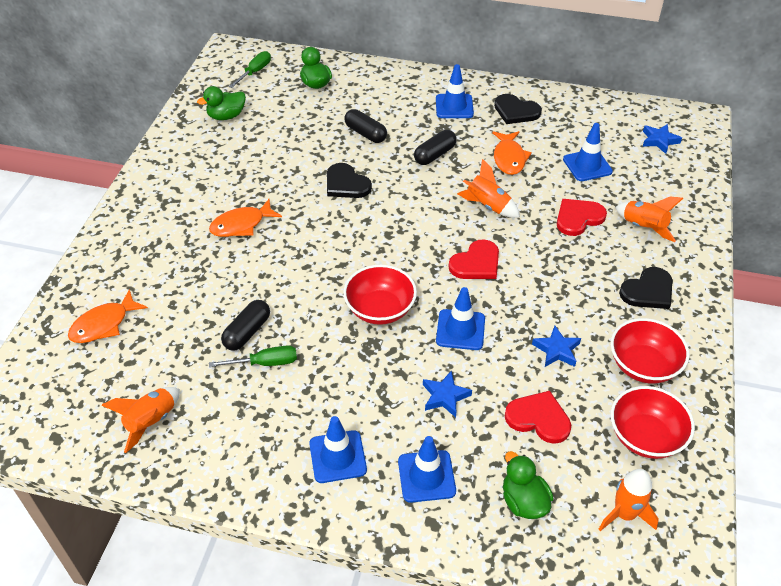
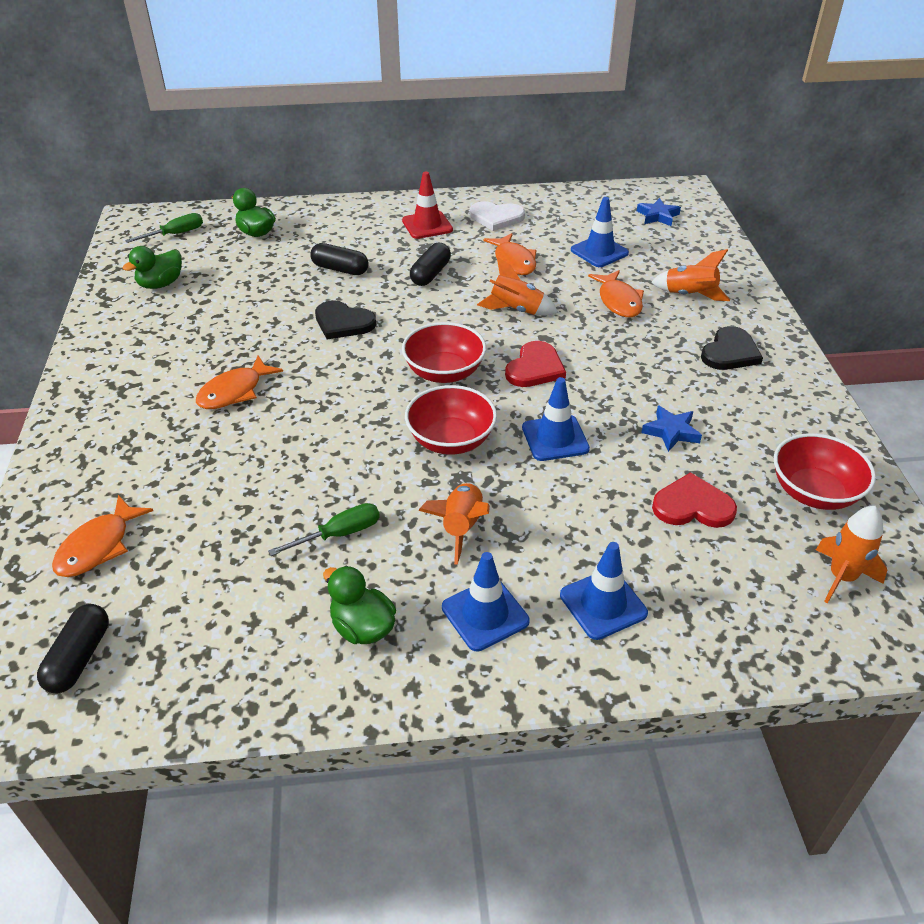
camera: 20 degrees left, 5 degrees down
(151, 422) = (218, 645): orange rocket -> orange rocket (461, 527)
(247, 332) = (299, 506): black capsule -> black capsule (79, 658)
(255, 72) = (175, 234): green screwdriver -> green screwdriver turned 45 degrees clockwise
(445, 396) = (576, 511): blue star -> none
(454, 106) = (427, 225): blue traffic cone -> red traffic cone
(516, 111) = (496, 217): black heart -> white heart
(523, 501) = (728, 598): green duck -> green duck (362, 627)
(578, 218) = (618, 301): red heart -> orange fish
(643, 365) = (769, 423): red bowl -> red bowl (444, 372)

